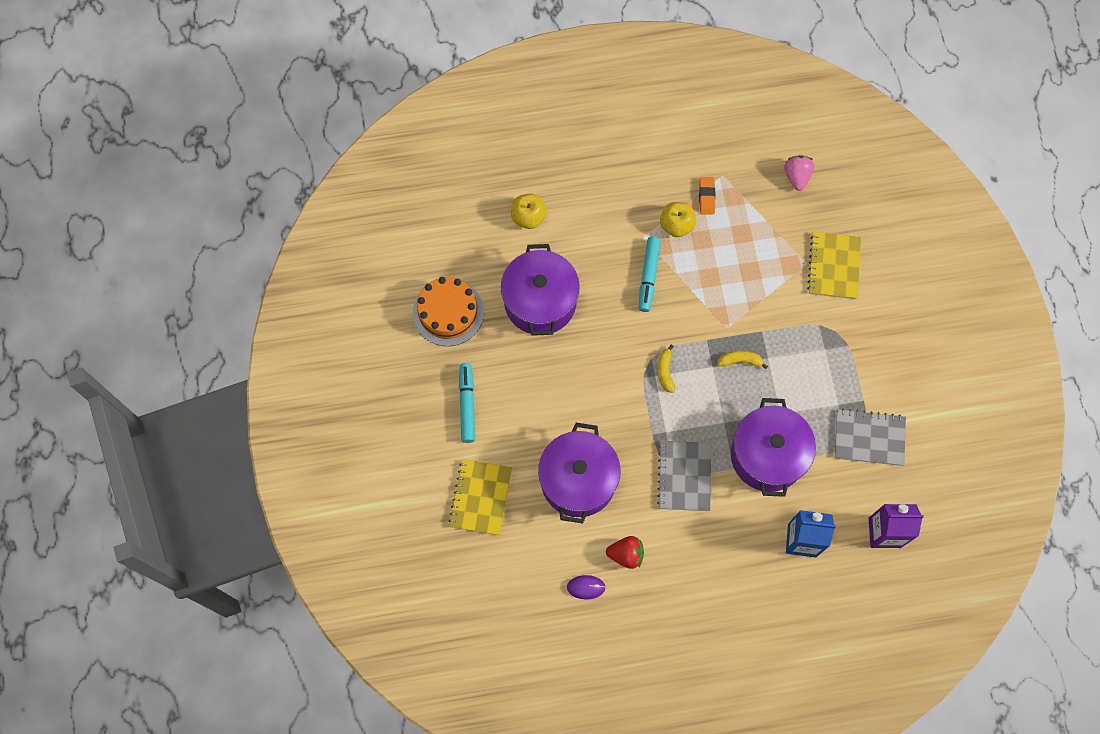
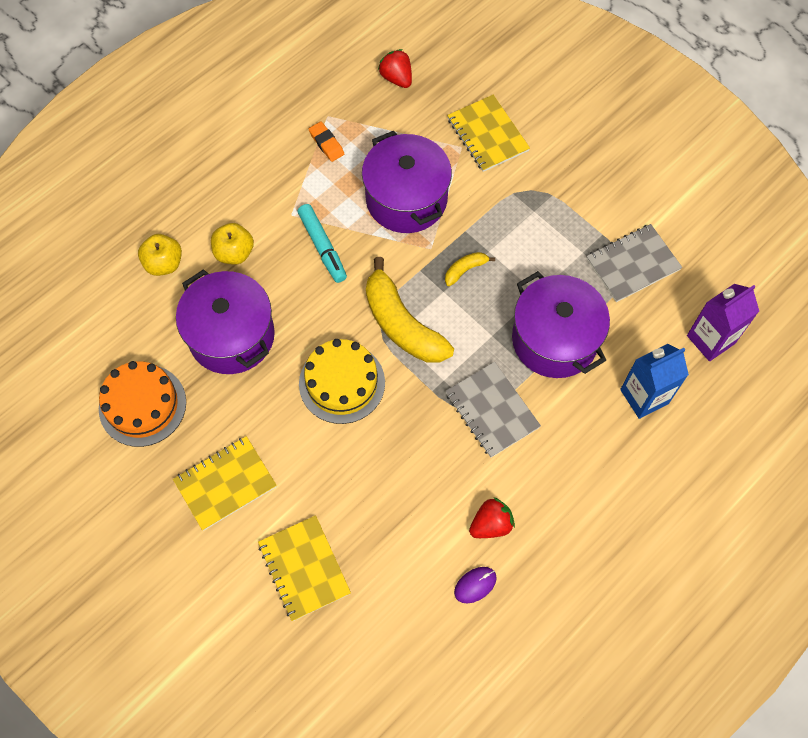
camera: 35 degrees left, 5 degrees down
(467, 404) = (225, 484): turquoise marker -> yellow notebook
(578, 480) = (392, 484): purple pot -> purple pot (406, 199)
(593, 386) = (342, 383): none -> yellow cake
(665, 371) = (402, 324): yellow banana -> yellow banana, size x2.23
(676, 225) = (316, 185): yellow apple -> yellow apple (234, 253)
(796, 176) = (396, 78): pink strawberry -> red strawberry

